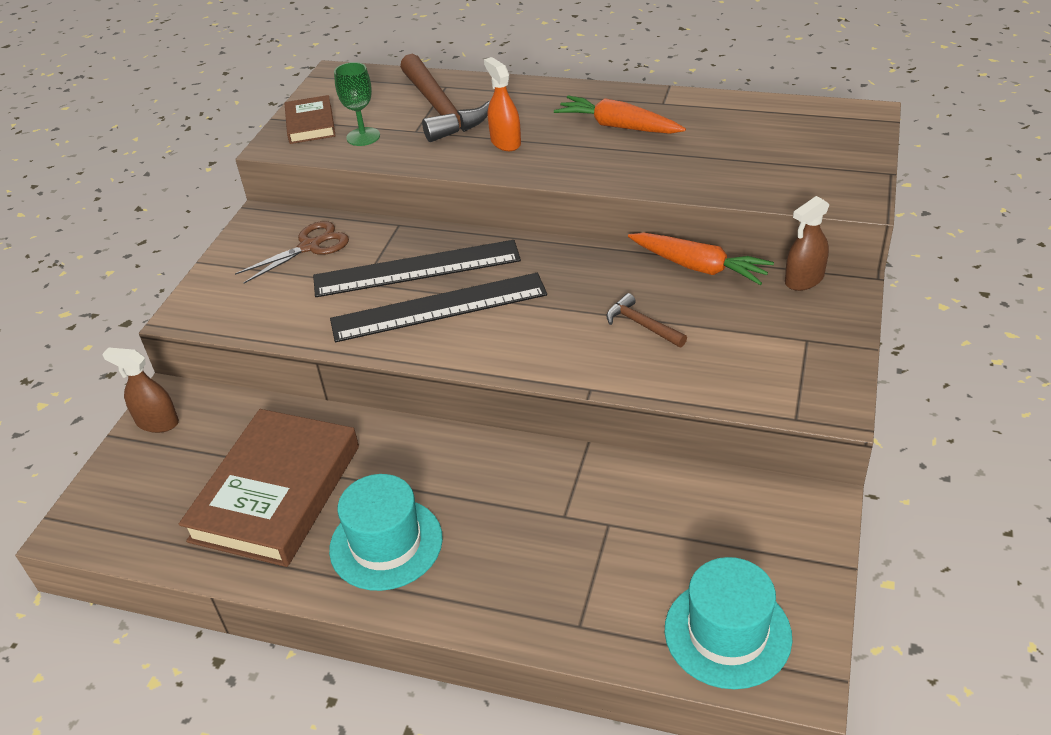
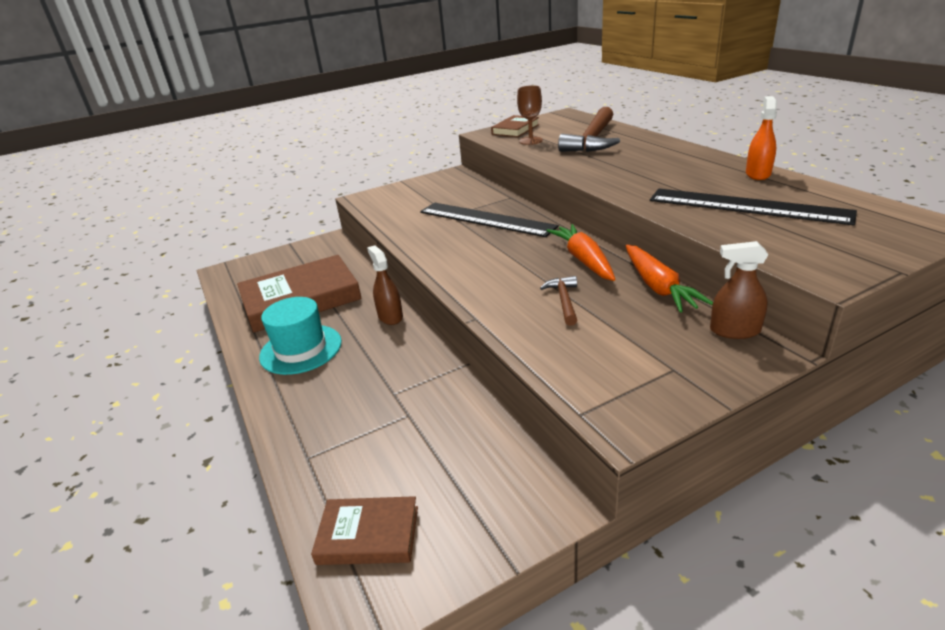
camera: 45 degrees right, 10 degrees down
(157, 422) = (311, 247): brown spray bottle -> brown spray bottle (390, 316)
(310, 247) = (454, 191): brown scissors -> none
(363, 137) = (530, 141): green goblet -> brown goblet
(439, 307) = (466, 240): black ruler -> black ruler (747, 206)
(505, 142) = (603, 163): orange spray bottle -> orange spray bottle (758, 174)
(618, 126) = (692, 175): orange carrot -> orange carrot (583, 260)
(727, 633) = (368, 535): turquoise hat -> brown book

